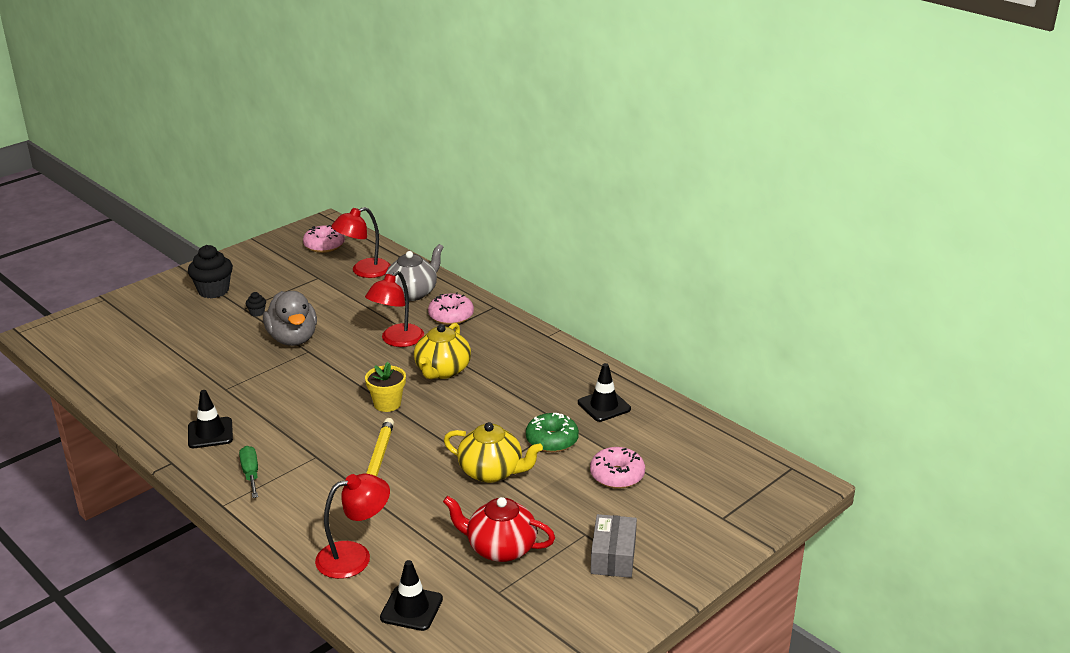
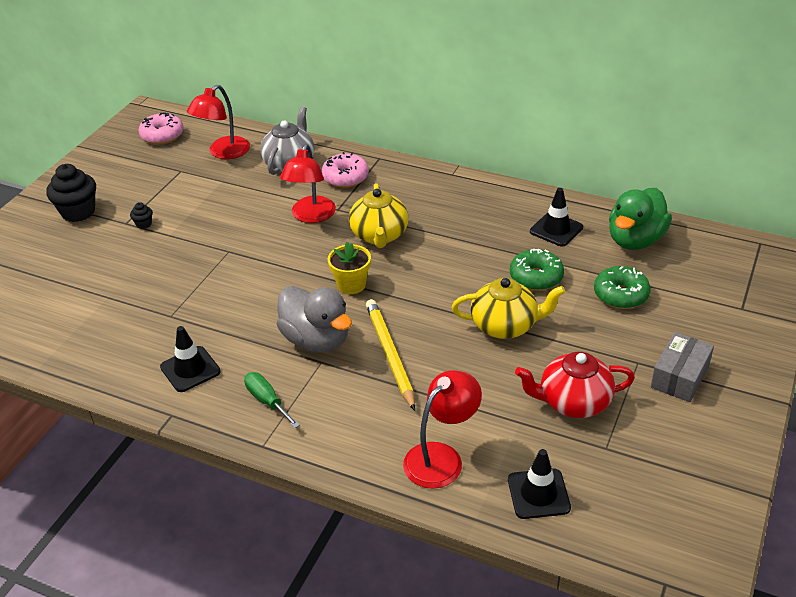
camera: 20 degrees left, 10 degrees up
(293, 339) = (203, 242): grey duck -> grey duck (316, 340)
(613, 556) = (679, 376): grey box -> grey box turned 45 degrees clockwise
(617, 475) = (620, 295): pink donut -> green donut
(670, 433) = (635, 240): none -> green duck

